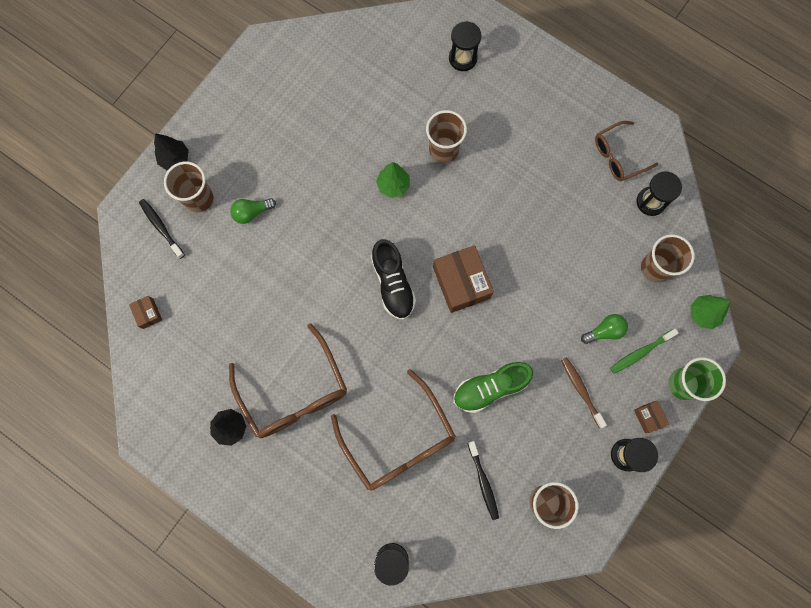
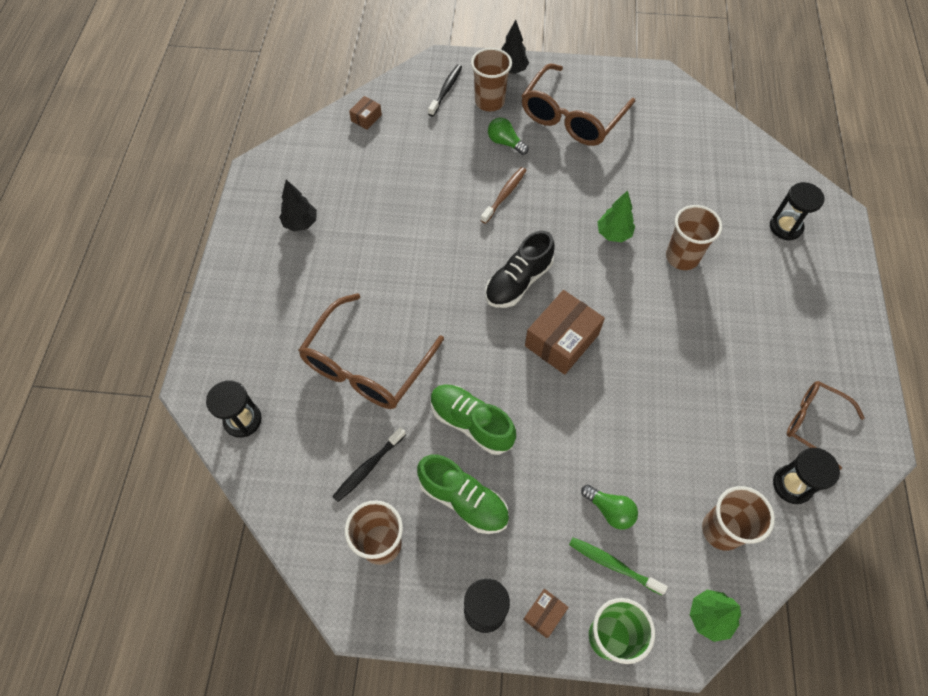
camera: 60 degrees right, 15 degrees down
(294, 392) = (361, 255): brown glasses -> brown glasses (571, 117)
(544, 426) = (463, 500): none -> green shoe
(581, 390) = (527, 519): brown toothbrush -> brown toothbrush (504, 195)

